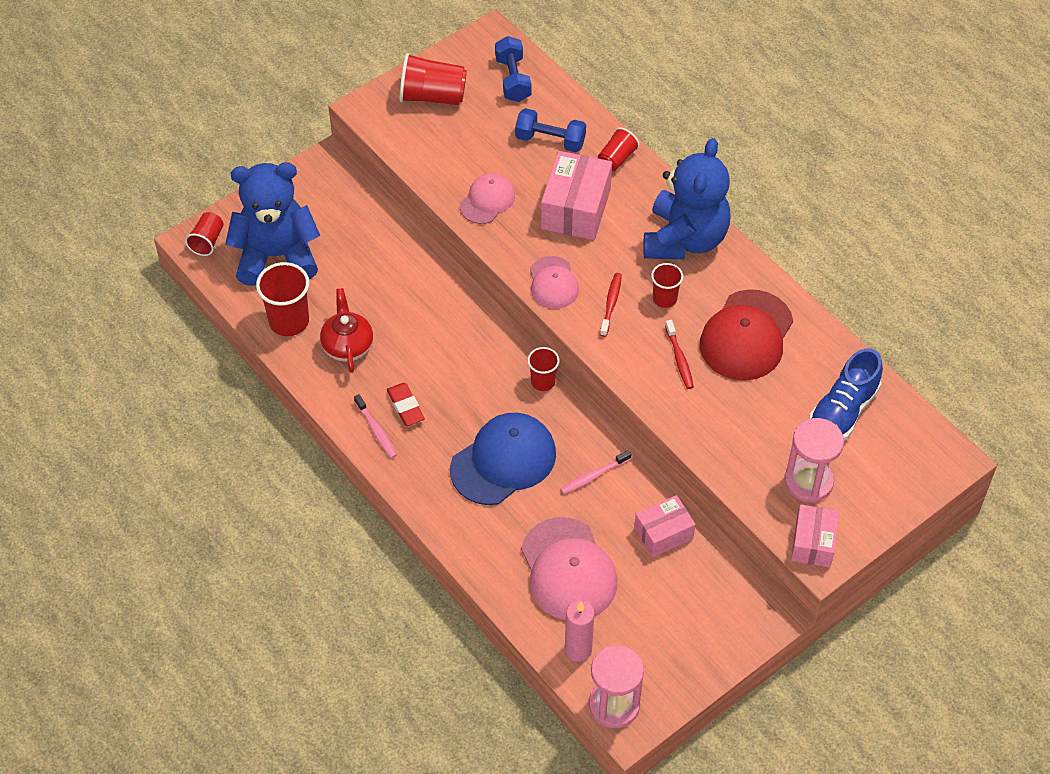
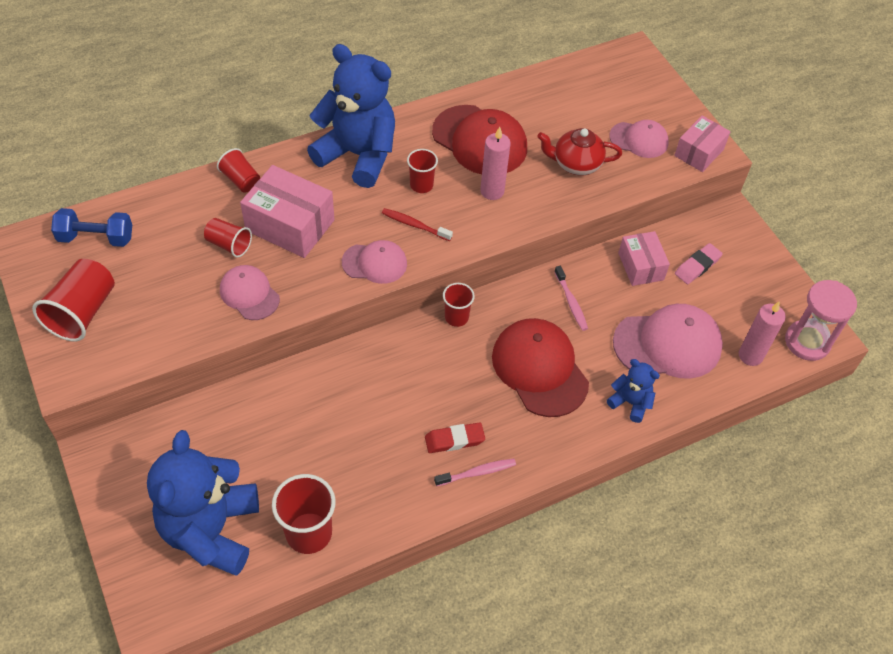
camera: 80 degrees left, 0 degrees up
(207, 241) = (158, 604): red cup -> red cup (229, 244)
(347, 346) = (361, 479): red teapot -> red teapot (575, 164)
(487, 544) = (630, 402): none -> blue teddy bear
(503, 461) = (539, 369): blue cap -> red cap
(550, 140) = (193, 225): blue dumbbell -> none
(679, 359) = (492, 191): red toothbrush -> pink candle
(683, 588) = (697, 266): none -> pink eraser
(808, 482) = (639, 140): pink hourglass -> pink cap
(813, 543) = (699, 152): pink box -> pink box turned 75 degrees counterclockwise
(843, 411) = (574, 101): blue shoe -> none

